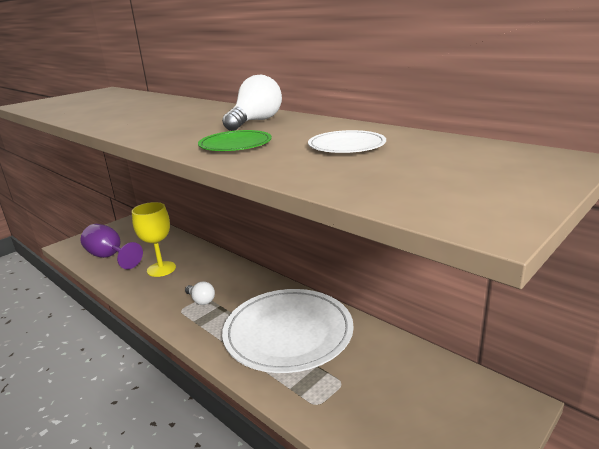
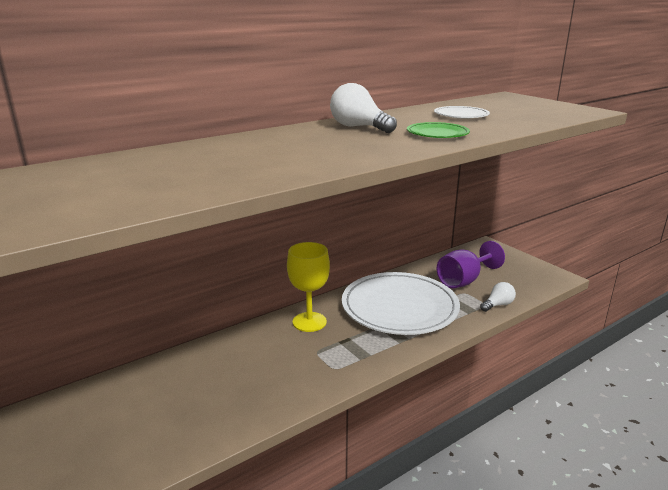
camera: 80 degrees left, 0 degrees up
(110, 257) = (134, 448): purple goblet -> purple goblet (464, 281)
(161, 269) = (223, 387): yellow goblet -> yellow goblet (309, 322)
(201, 300) = (322, 353): white light bulb -> white light bulb (498, 305)

